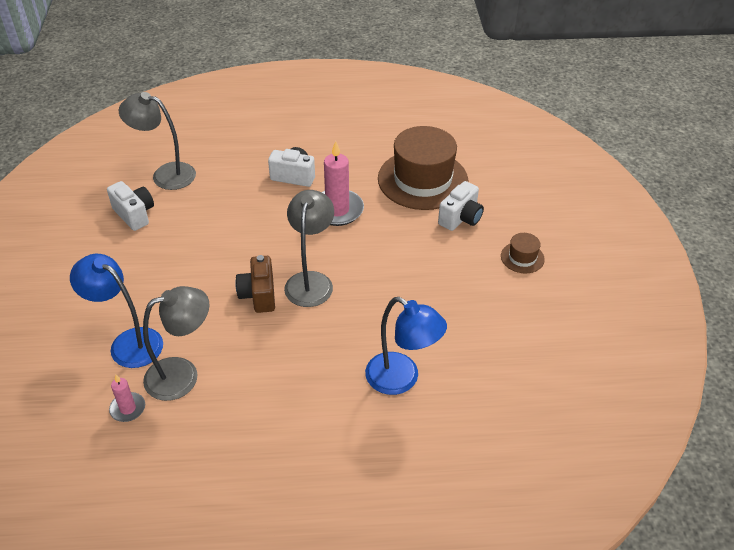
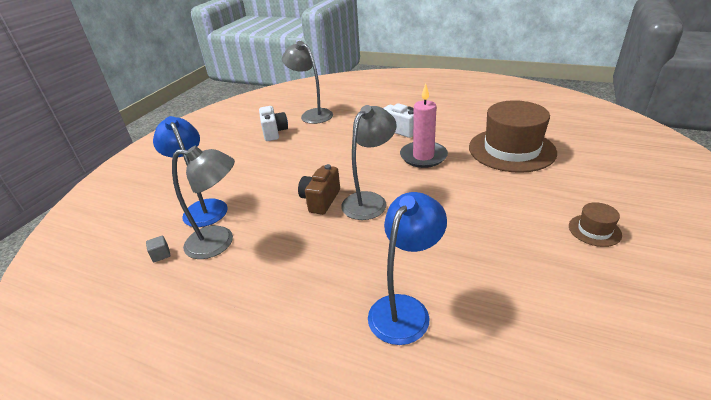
camera: 30 degrees right, 10 degrees down
(128, 408) = (161, 255): pink candle -> grey cube
(401, 379) = (405, 309): blue lamp -> blue lamp turned 120 degrees counterclockwise
(460, 218) = (537, 184): white camera -> none

